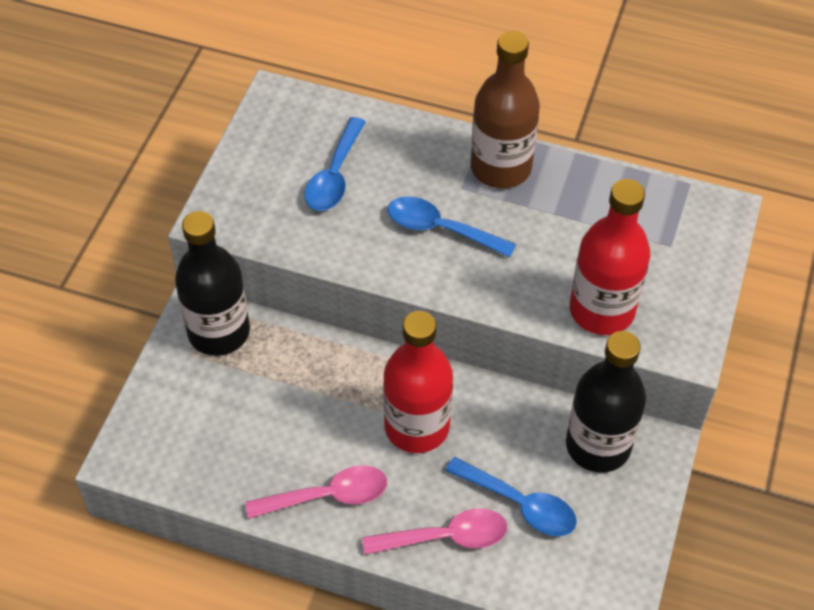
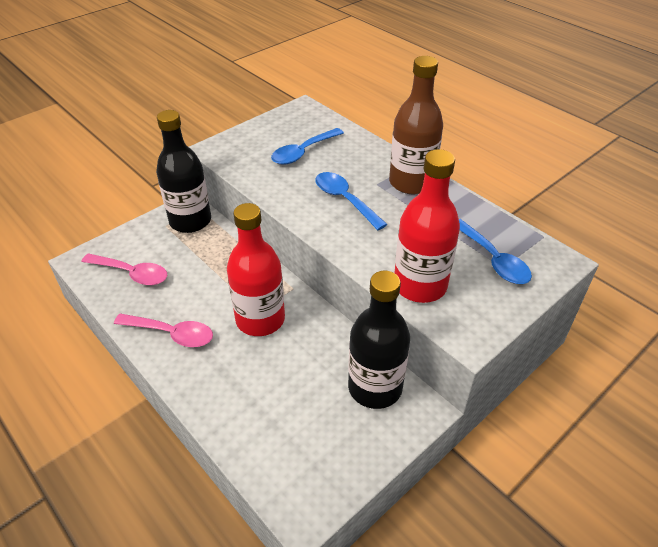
camera: 30 degrees right, 10 degrees down
(446, 537) = (223, 395): pink spoon -> pink spoon (132, 273)
(520, 504) = (290, 399): blue spoon -> blue spoon (493, 260)

